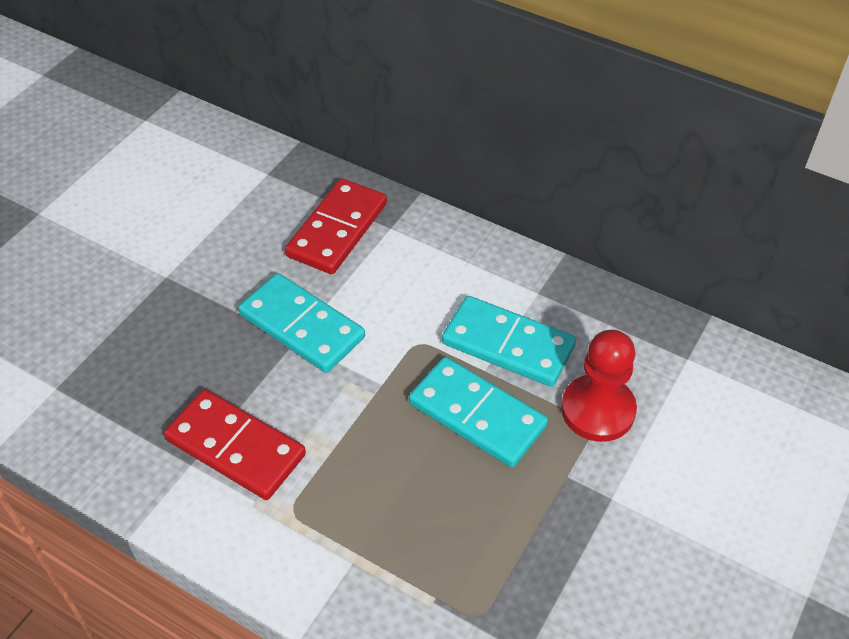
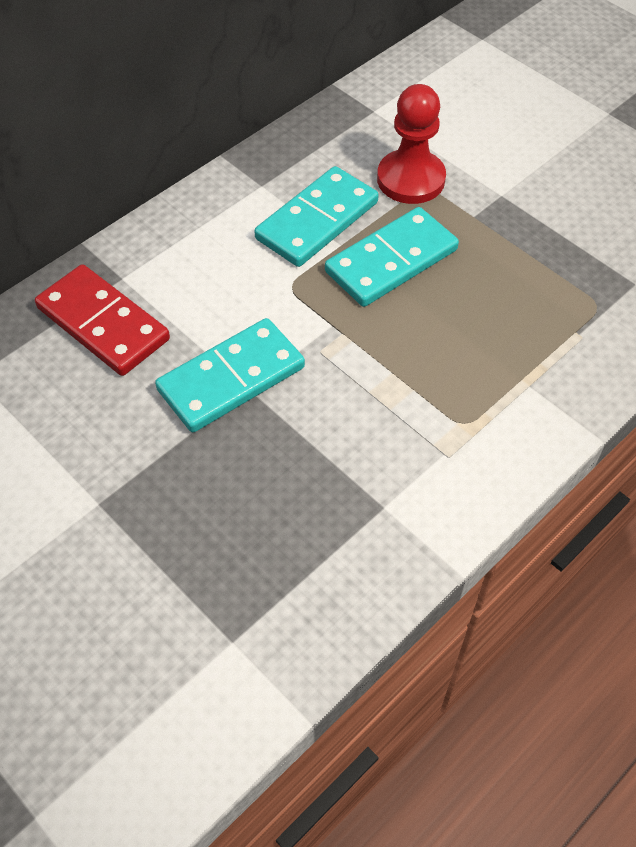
camera: 75 degrees left, 5 degrees up
(235, 447) = (374, 462): red domino -> none

